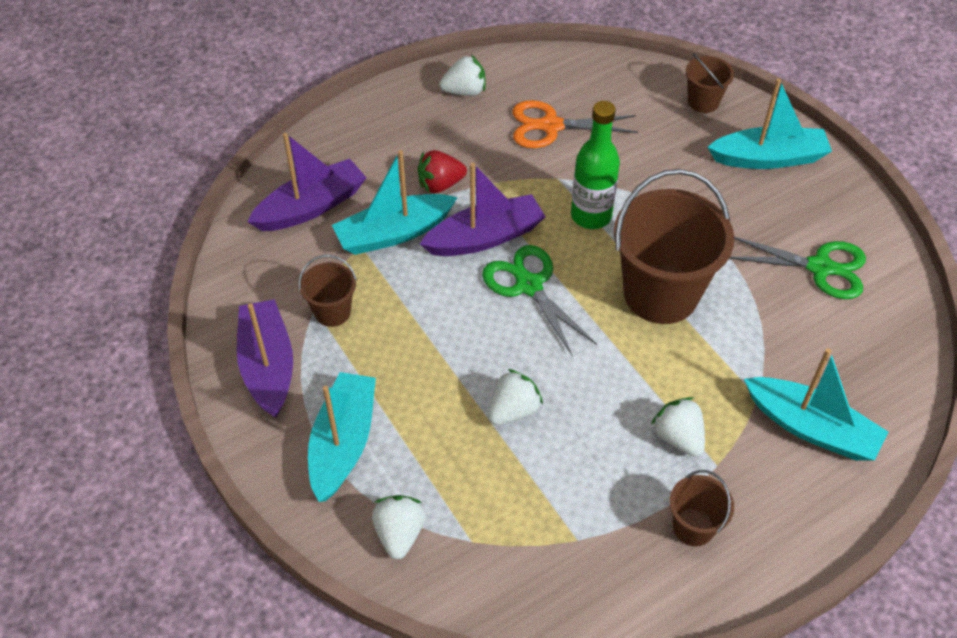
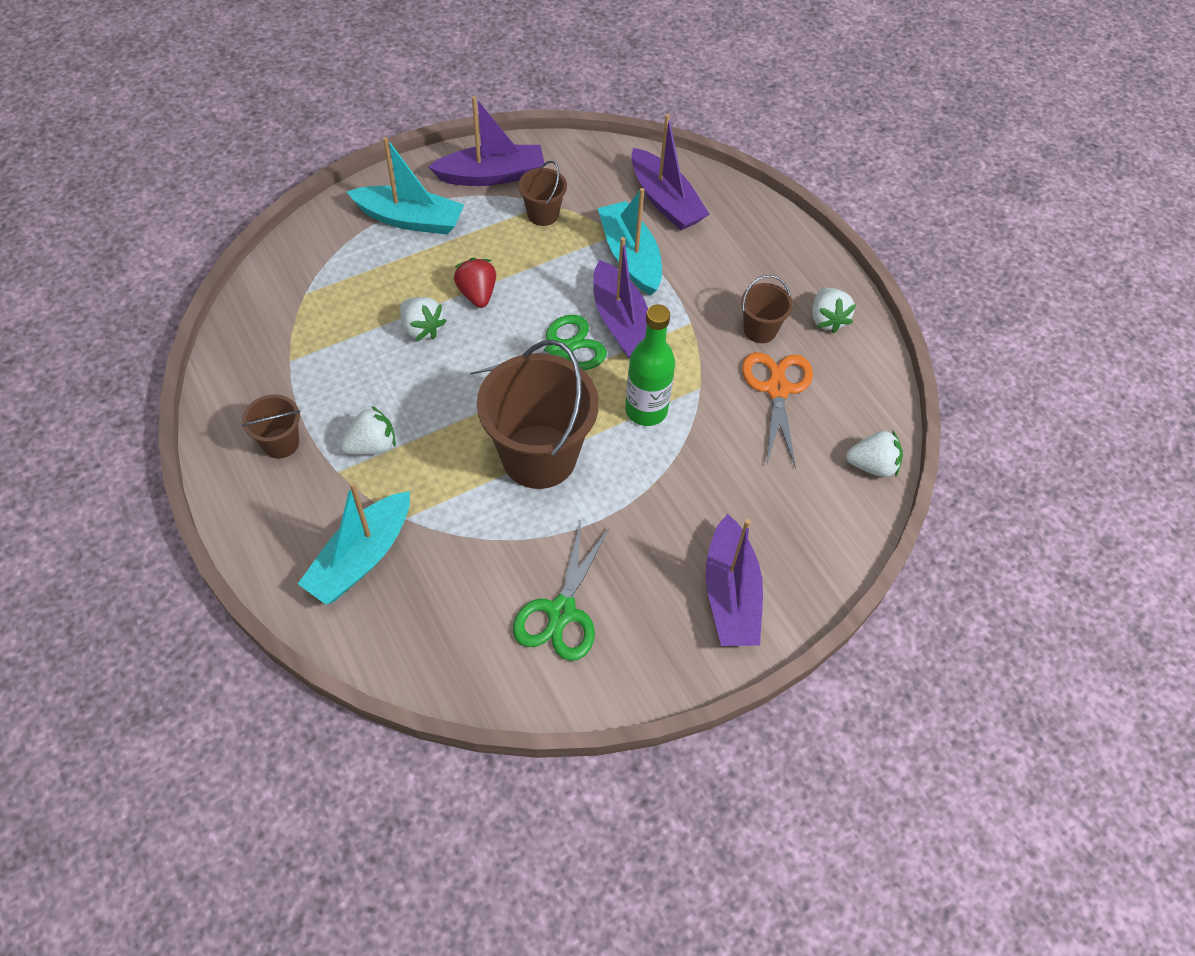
camera: 90 degrees right, 5 degrees up
(399, 534) = (322, 250): white strawberry -> white strawberry (872, 465)
(440, 184) = (691, 293): red strawberry -> red strawberry (477, 294)
(703, 102) = (824, 542): brown bucket -> brown bucket (760, 330)
(768, 158) = (730, 594): turquoise boat -> purple boat

